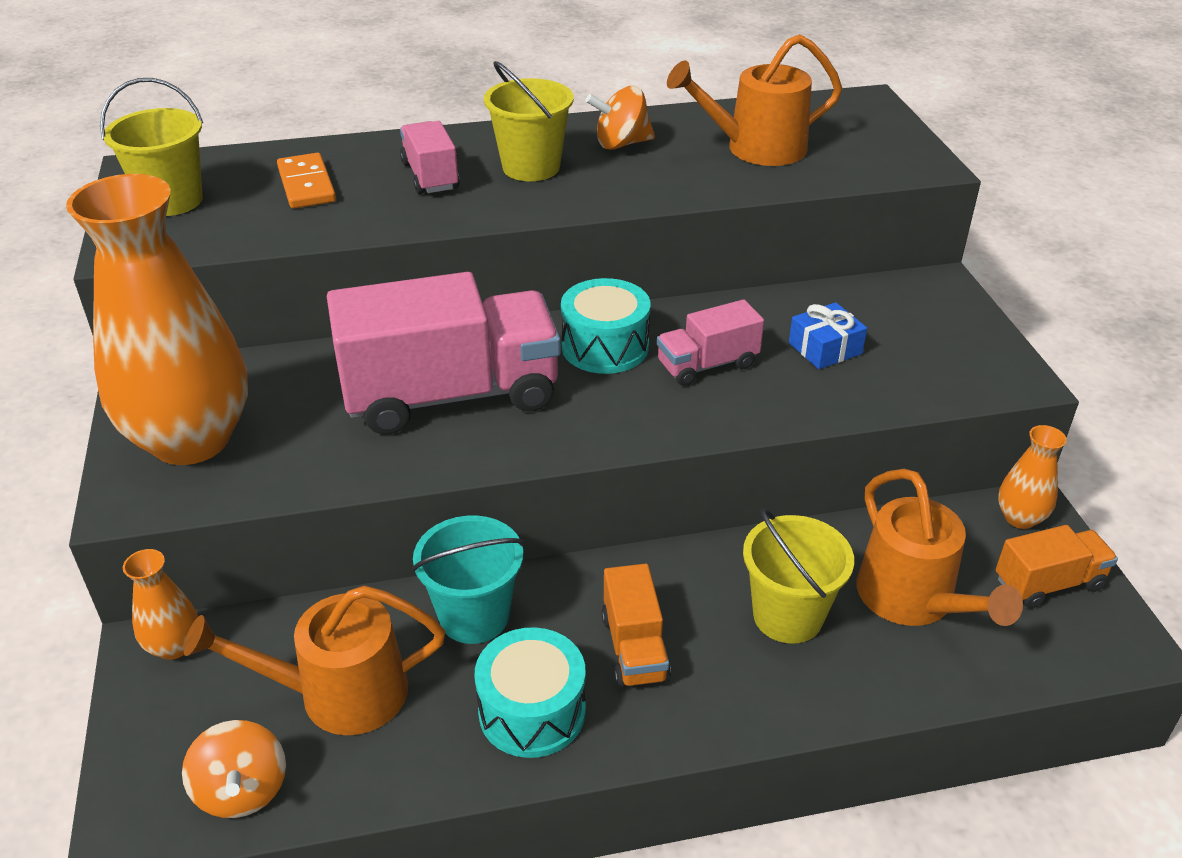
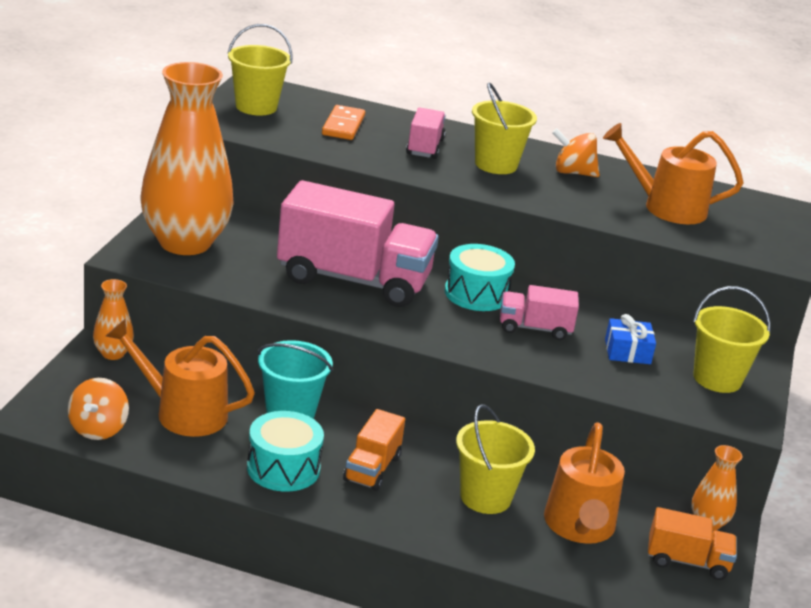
camera: 25 degrees right, 10 degrees down
(938, 339) = (717, 379): none -> yellow bucket

